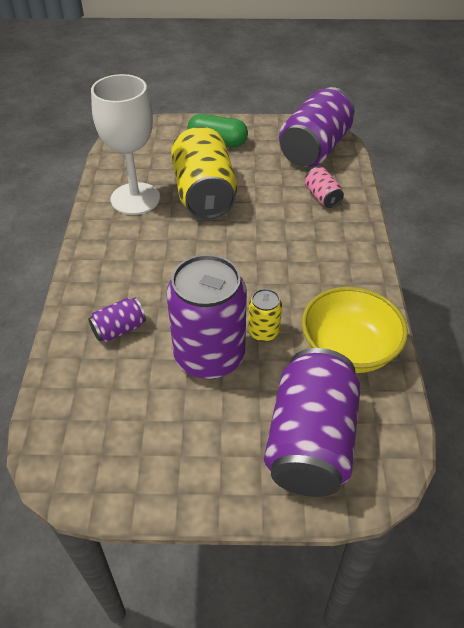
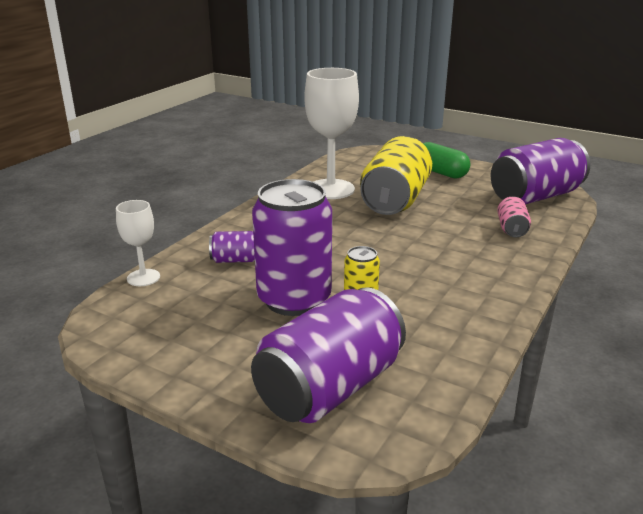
camera: 30 degrees right, 20 degrees down
(47, 391) = (143, 277): none -> white goblet
(348, 349) = (435, 338): yellow bowl -> none

